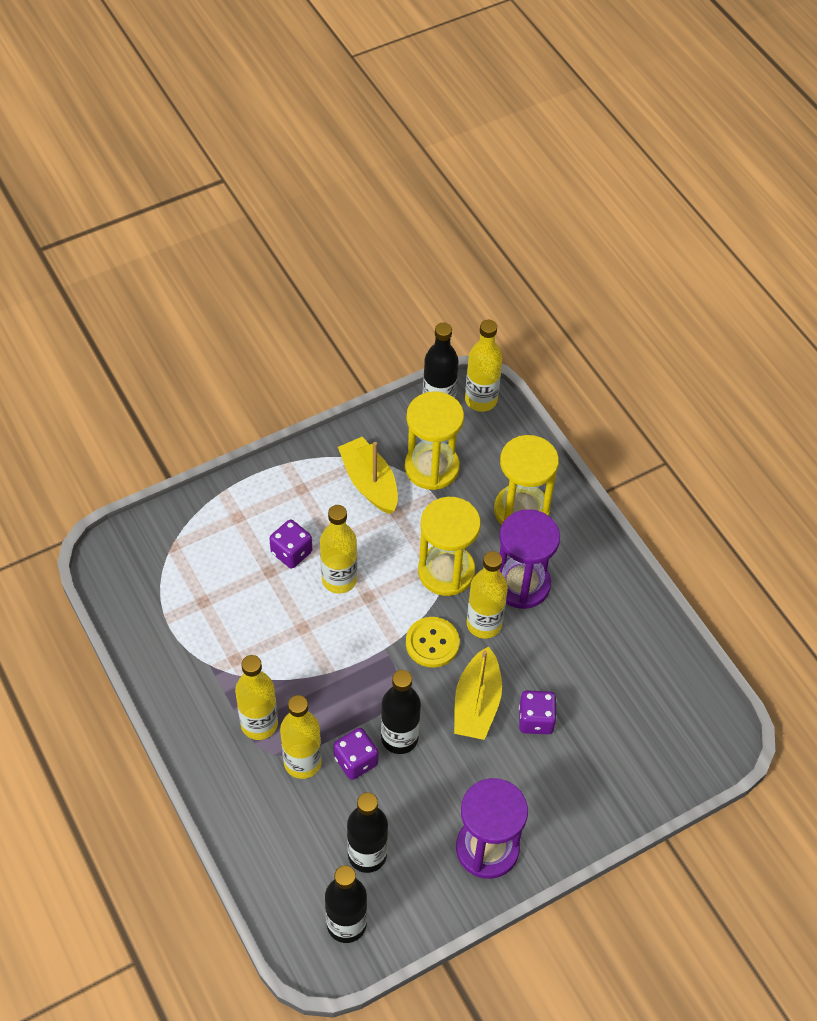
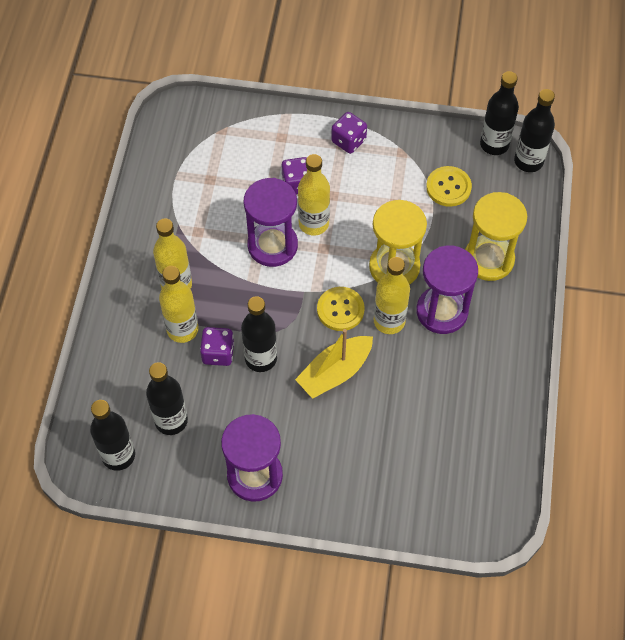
camera: 40 degrees right, 5 degrees up
(318, 625) = (272, 245): none -> purple hourglass
(369, 483) = (393, 170): yellow boat -> none
(432, 467) = (448, 187): yellow hourglass -> yellow button
(481, 400) = (528, 161): yellow bottle -> black bottle
(536, 720) = (367, 413): purple dice -> purple dice (348, 141)

